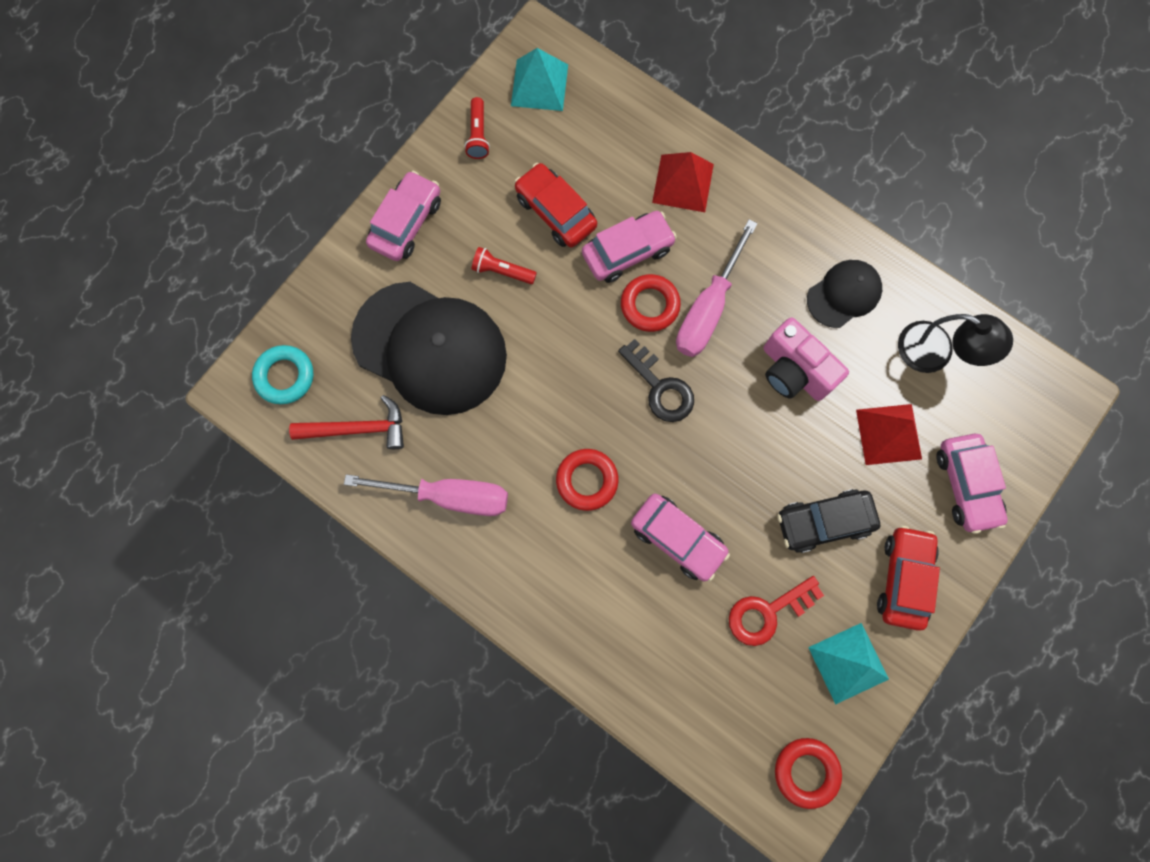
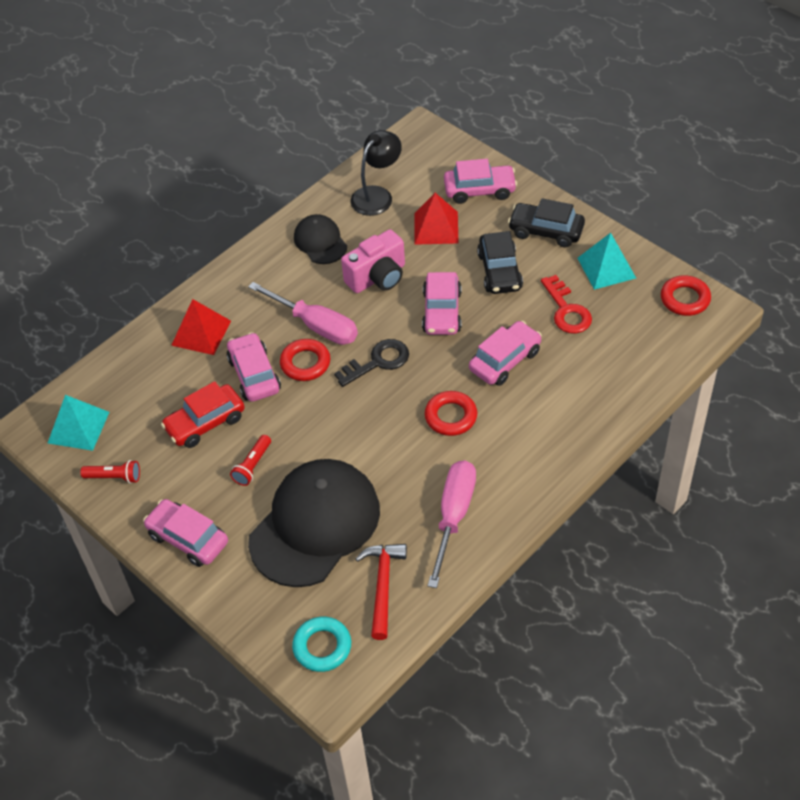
camera: 80 degrees left, 25 degrees down
(747, 455) = (442, 312): none -> pink car
(903, 578) = (546, 231): red car -> black car

